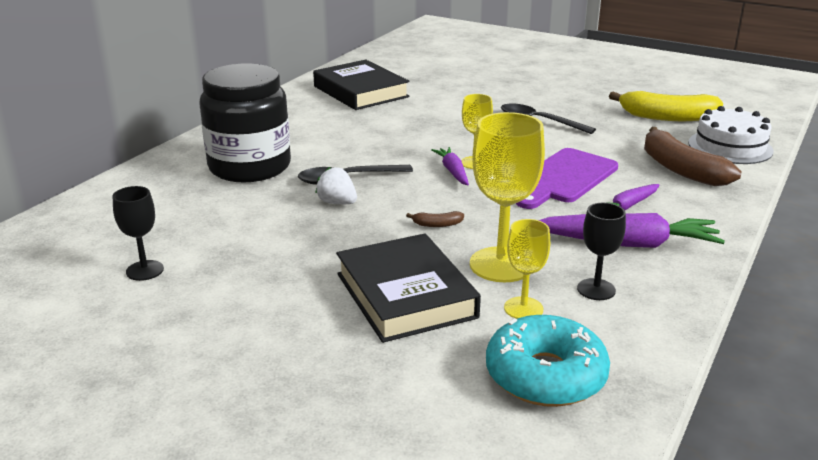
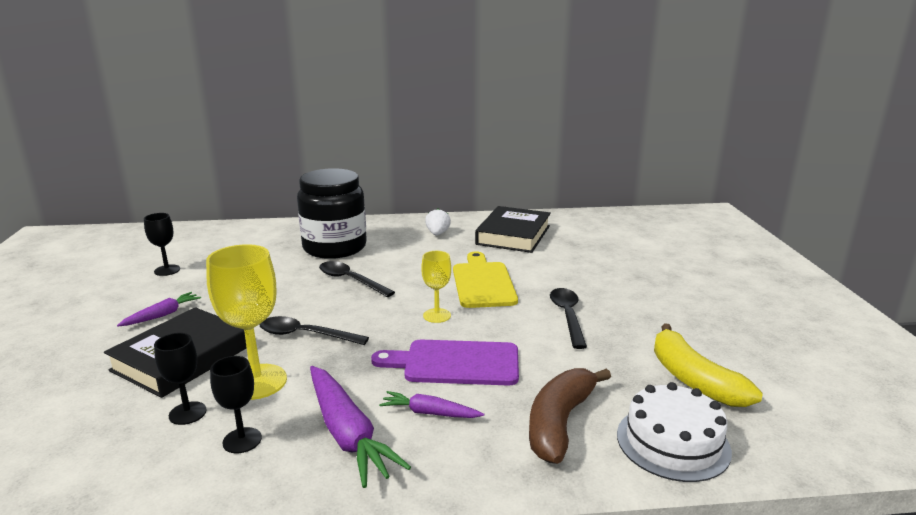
camera: 55 degrees right, 5 degrees down
(337, 203) = (307, 290): white strawberry -> white strawberry (437, 234)
(437, 224) = (305, 335): brown banana -> black spoon
(439, 130) = (483, 283): none -> yellow cutting board
(453, 171) = (409, 312): purple carrot -> purple carrot (162, 315)
(523, 308) = (187, 413): yellow goblet -> black goblet
(545, 375) = (82, 454): turquoise donut -> none

